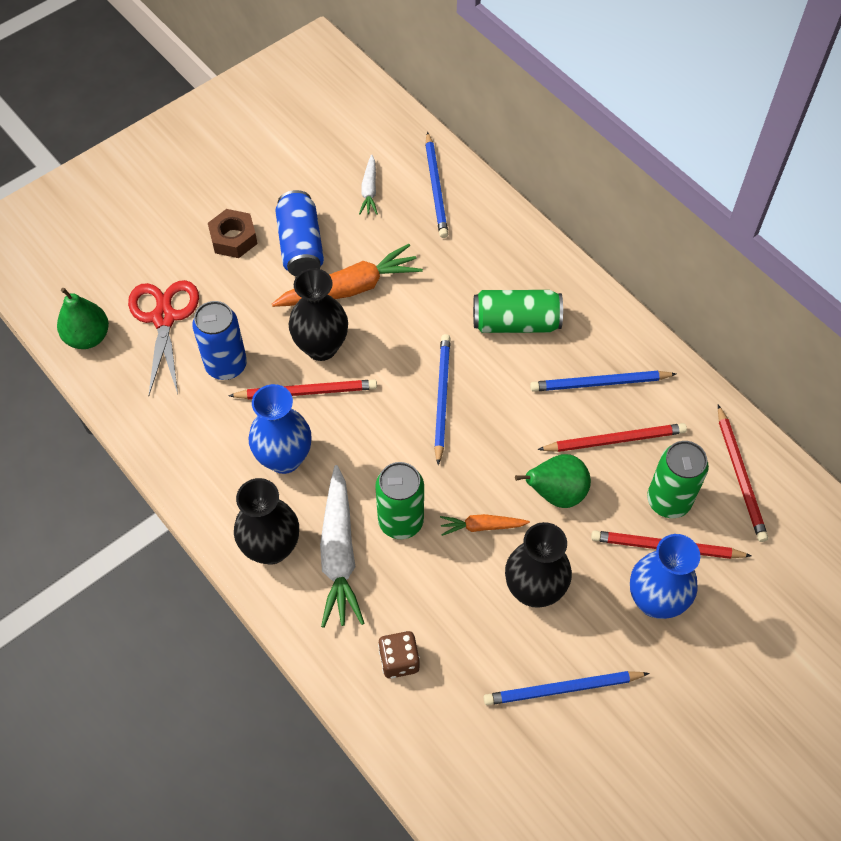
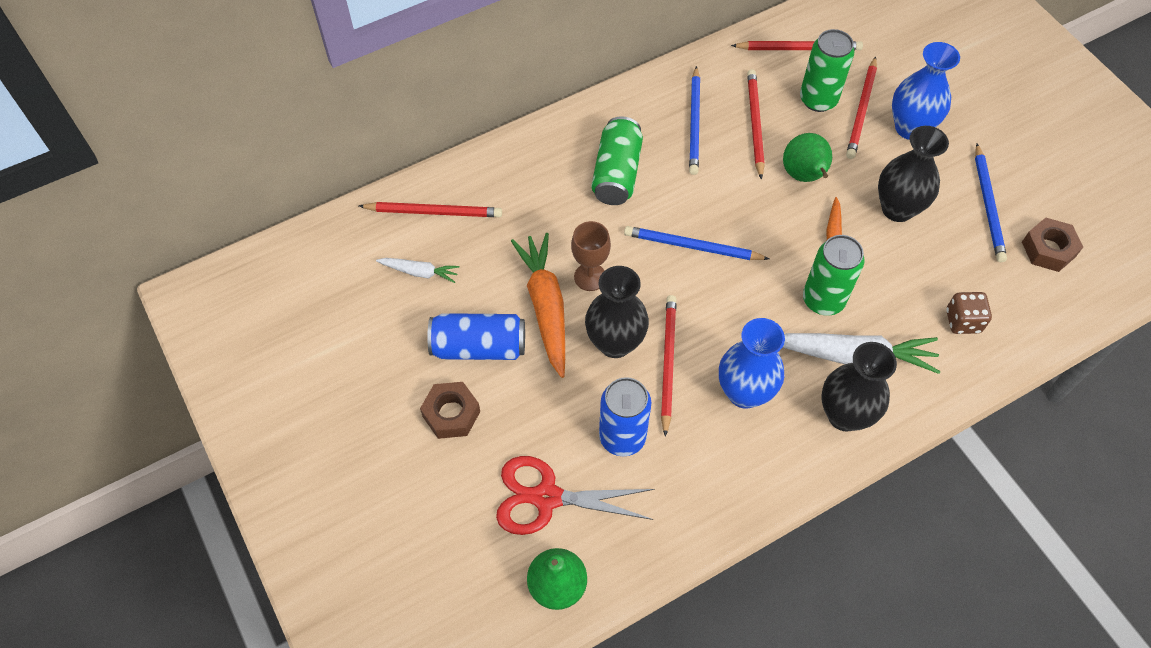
camera: 80 degrees left, 0 degrees up
(389, 317) = (590, 277): none -> brown goblet
(436, 188) = (434, 212): blue pencil -> red pencil
(514, 757) = (1048, 249): none -> brown nut

